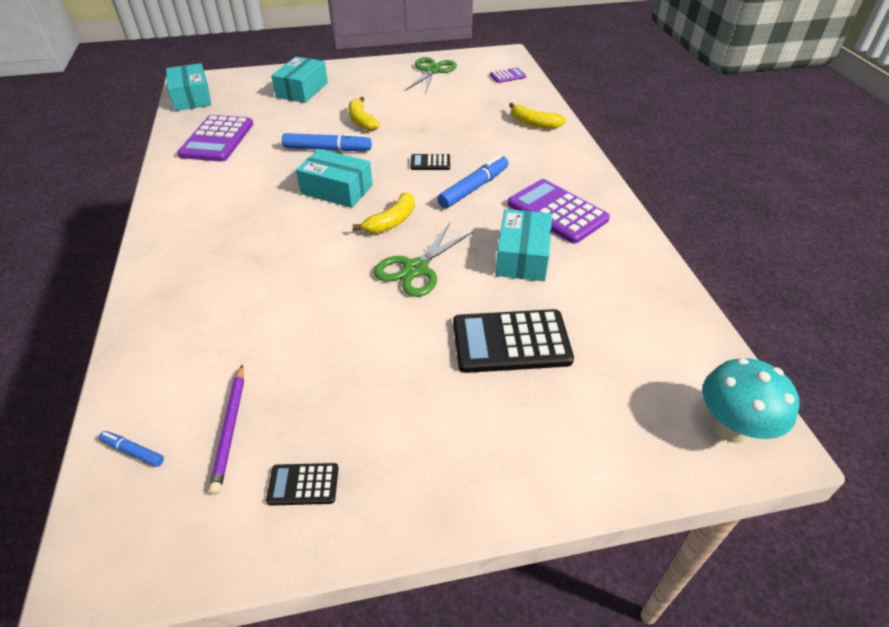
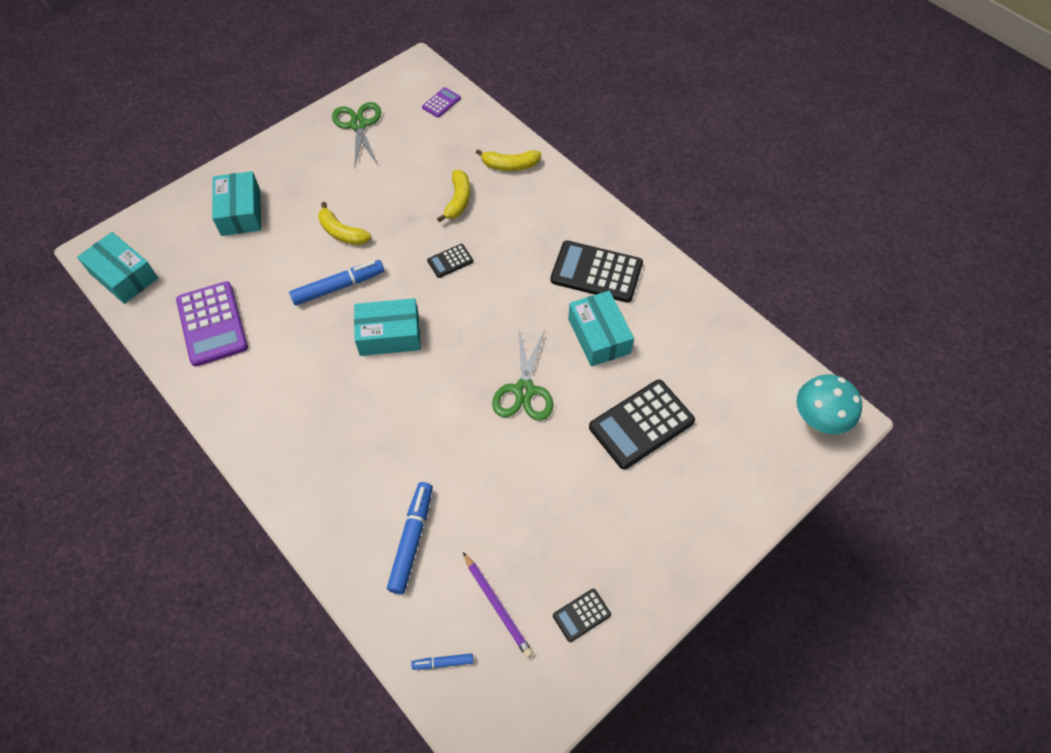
camera: 30 degrees left, 15 degrees up
(391, 221) = (467, 349): yellow banana -> yellow banana (458, 200)
(474, 188) = (510, 276): blue marker -> blue marker (412, 540)
(557, 212) = (596, 272): purple calculator -> black calculator

